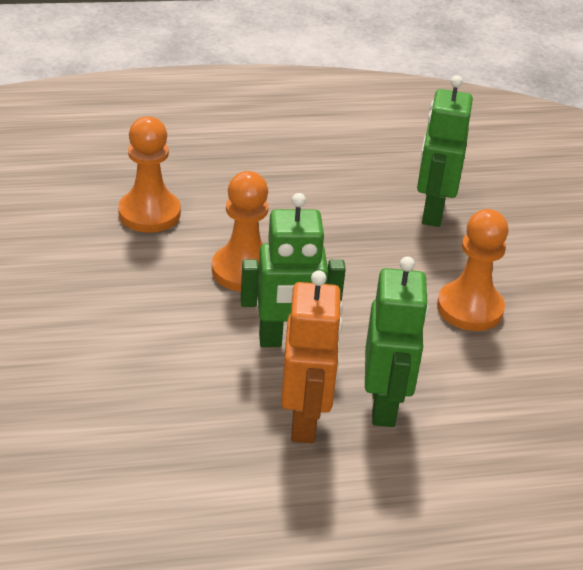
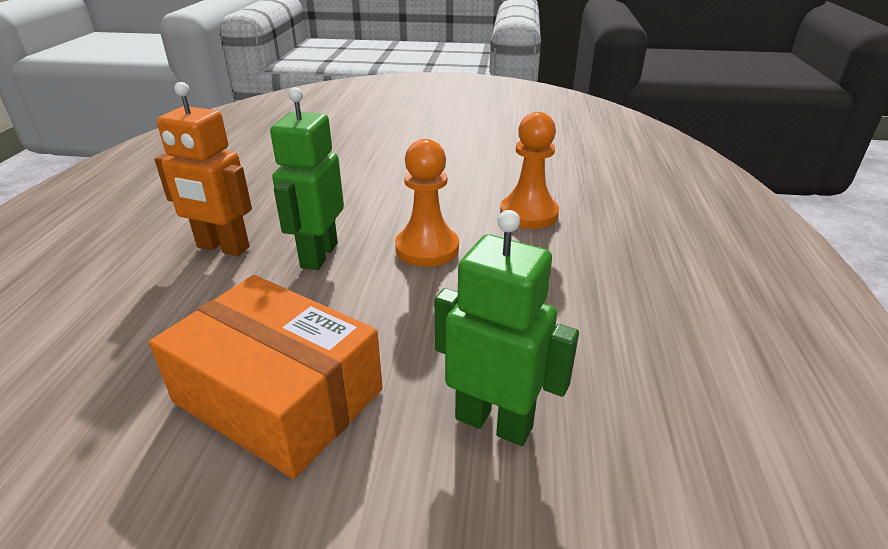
camera: 110 degrees right, 5 degrees down
(384, 405) = (198, 291): green robot -> none
(469, 308) = (278, 396): orange pawn -> orange box

